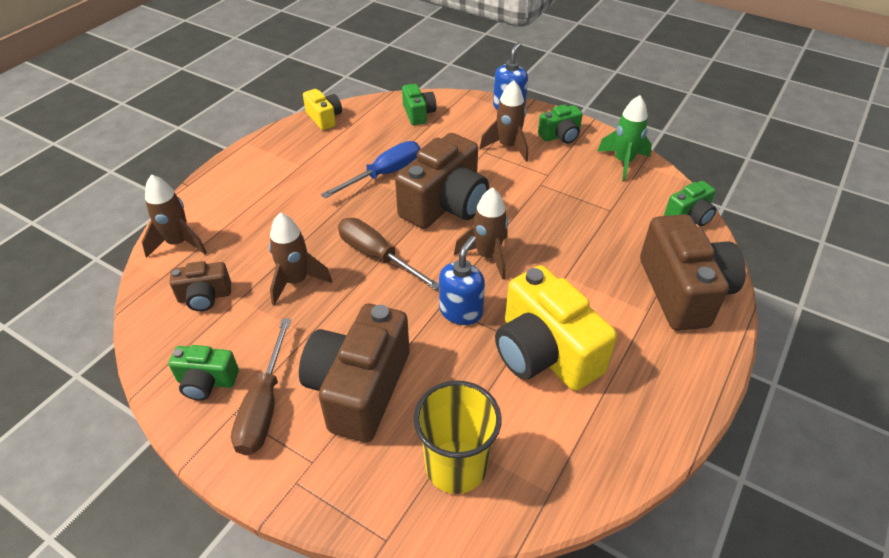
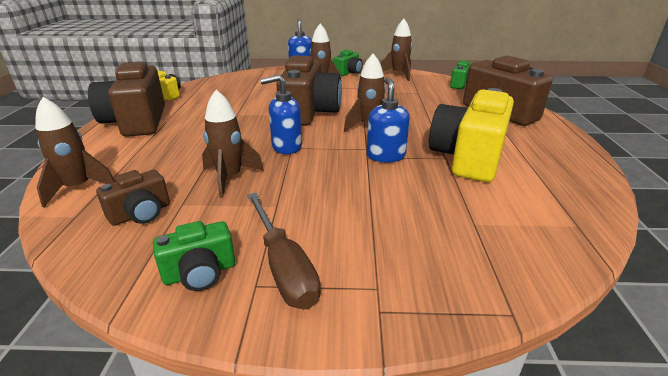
camera: 30 degrees left, 15 degrees down
(359, 388) = (360, 222): brown camera -> brown camera (136, 122)
(377, 256) = (286, 147): brown screwdriver -> blue soap dispenser
(384, 174) = (245, 109): blue screwdriver -> none
(418, 114) = (241, 81): green camera -> none
(456, 466) = (497, 238): yellow cup -> none
(544, 352) = (468, 158): yellow camera -> yellow camera turned 90 degrees clockwise
(623, 162) = (399, 75): green rocket -> brown rocket

